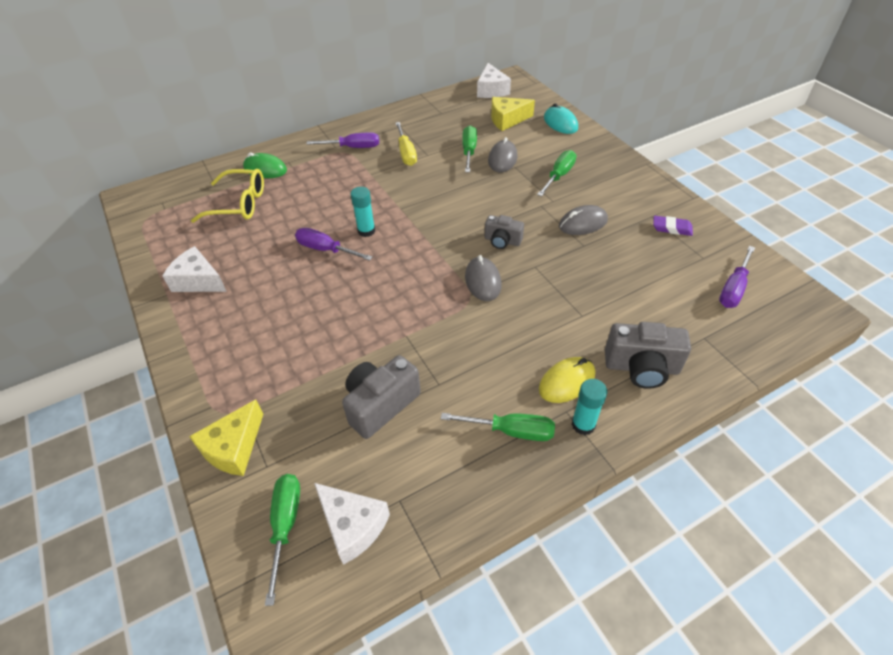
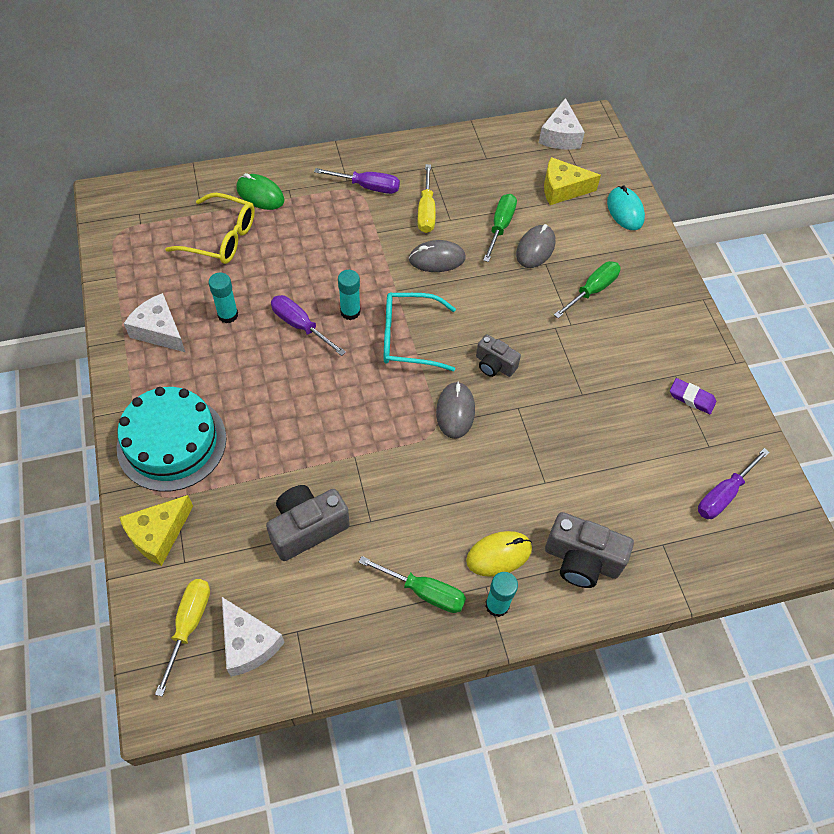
camera: 10 degrees right, 10 degrees up
(229, 365) = (172, 442): none -> turquoise cake
(259, 256) = (228, 315): none -> turquoise glue stick
(285, 524) = (189, 624): green screwdriver -> yellow screwdriver
(424, 238) = (410, 338): none -> turquoise glasses
(583, 223) = (593, 365): grey mouse -> grey mouse (437, 259)

